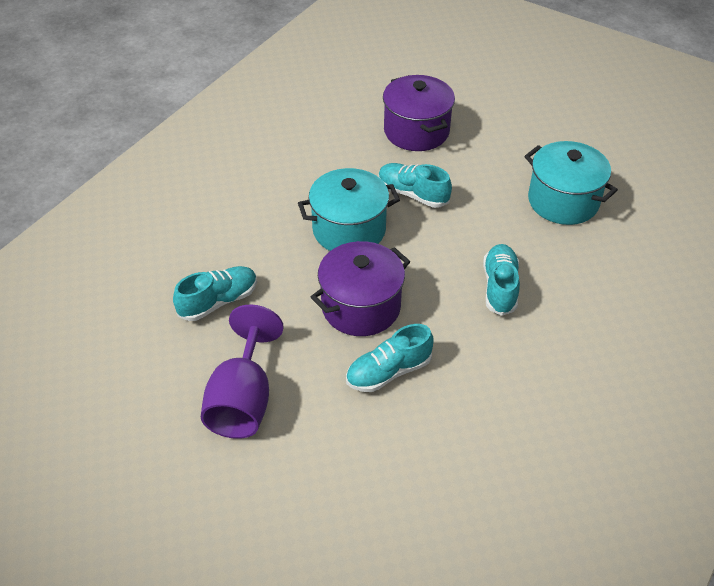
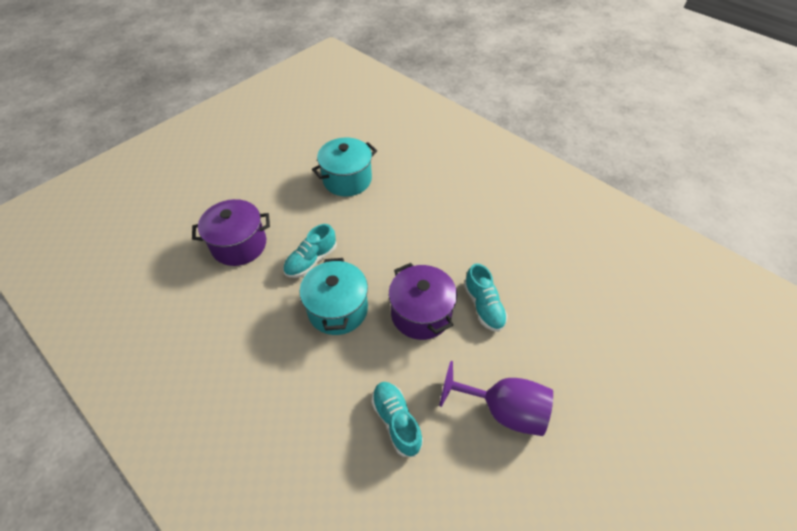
camera: 80 degrees left, 5 degrees up
(500, 287) = (417, 229): turquoise shoe -> none

